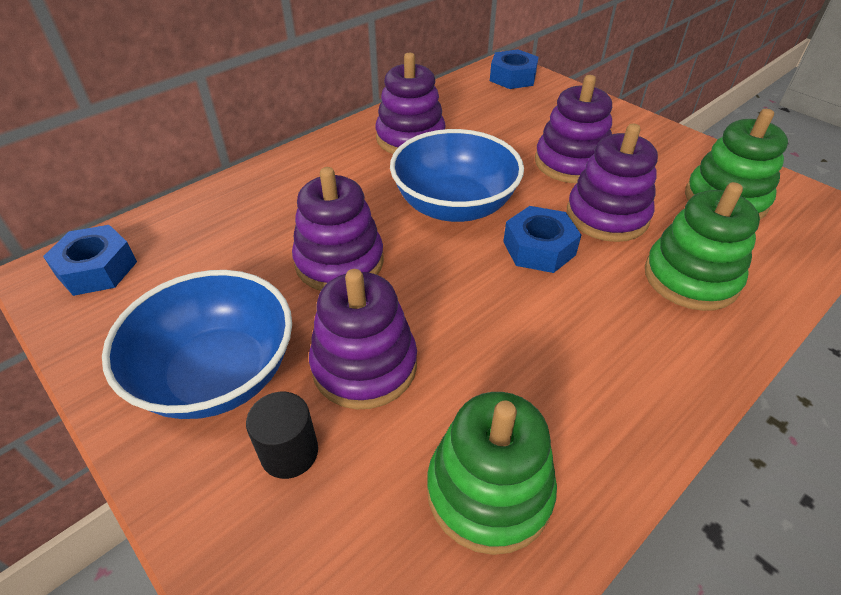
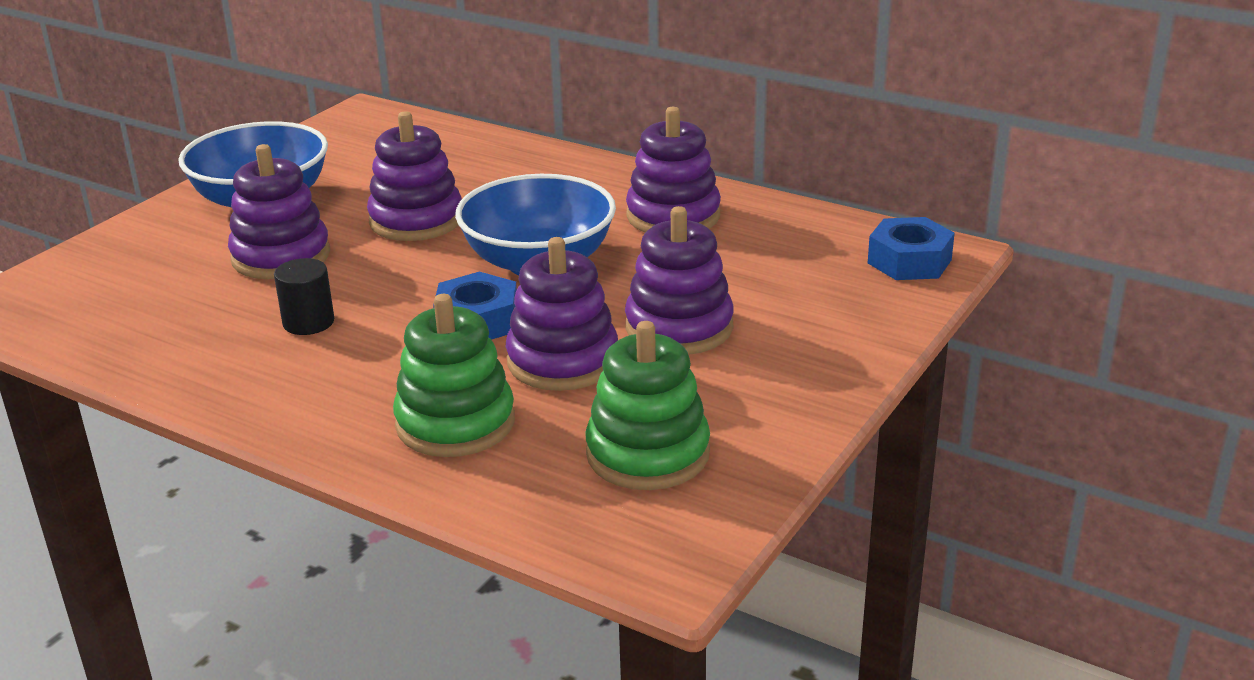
camera: 75 degrees right, 15 degrees down
(97, 269) = (373, 127): blue nut -> none
(289, 452) = (188, 245): black cylinder -> black cylinder (308, 322)
(489, 491) = (155, 328): green stacking toy -> none

